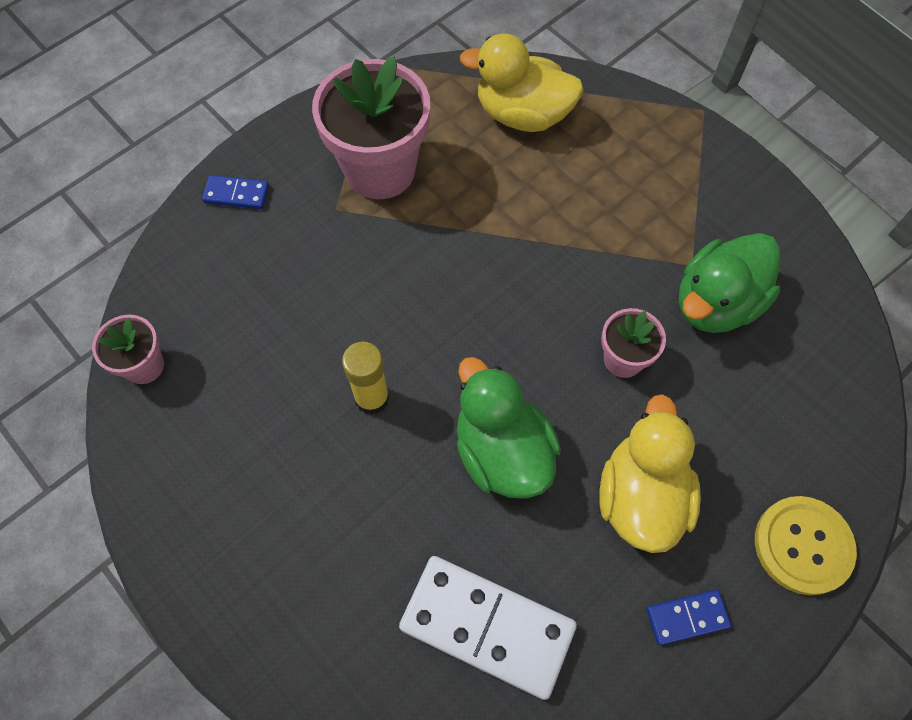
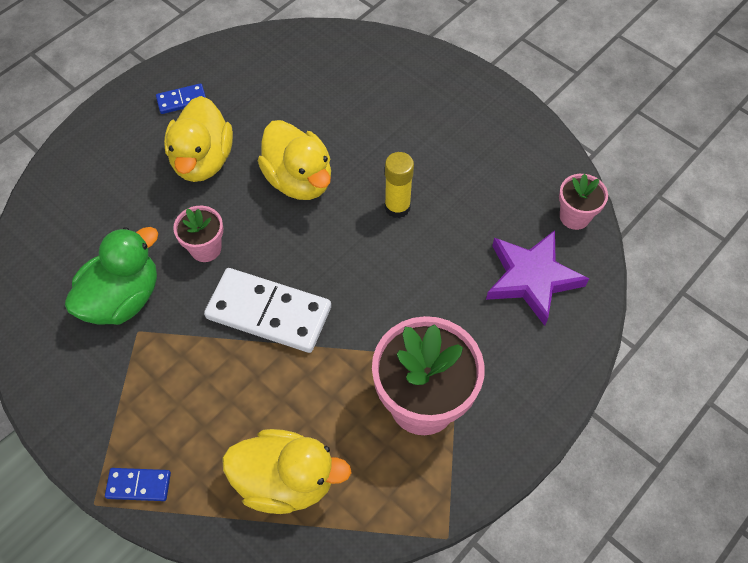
camera: 175 degrees right, 5 degrees down
(226, 289) = (532, 278): none -> purple star
(236, 194) = (551, 366): blue domino -> blue domino (139, 485)
(487, 627) = (306, 88): white domino -> white domino (269, 312)
(502, 452) = (299, 180): green duck -> yellow duck
(803, 545) = (98, 141): yellow button -> none

